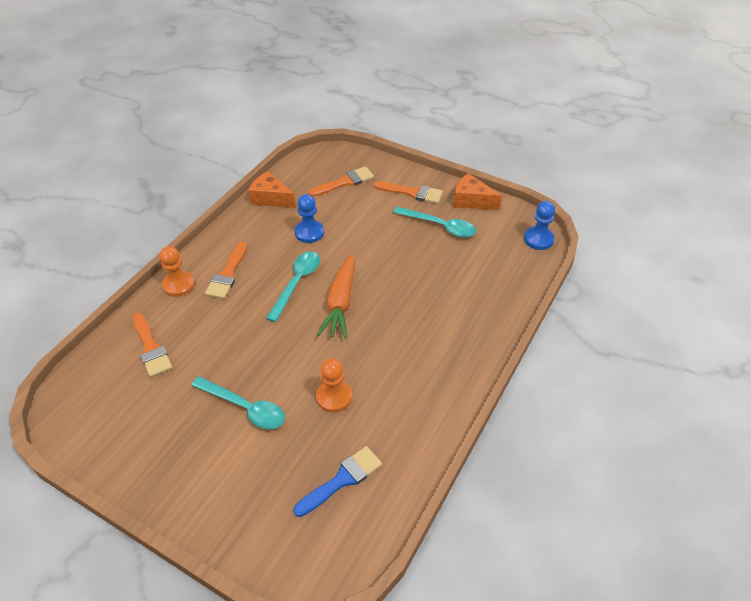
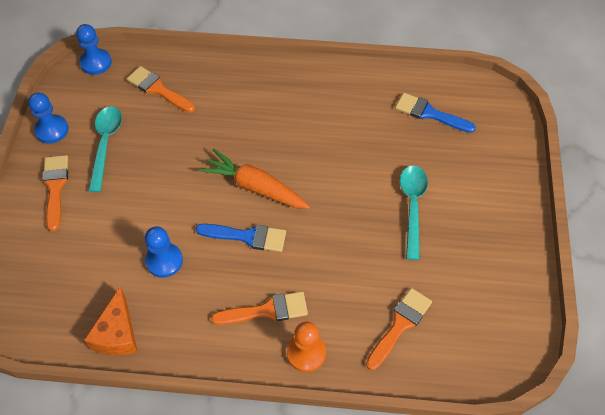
camera: 115 degrees left, 10 degrees up
(297, 283) = (247, 236): turquoise spoon -> blue brush
(334, 397) = (362, 148): orange pawn -> none
(341, 302) = (255, 187): orange carrot -> orange carrot turned 135 degrees counterclockwise
(345, 182) = (56, 264): orange brush -> orange brush (158, 89)
(471, 201) = (52, 130): orange cheese -> blue pawn

